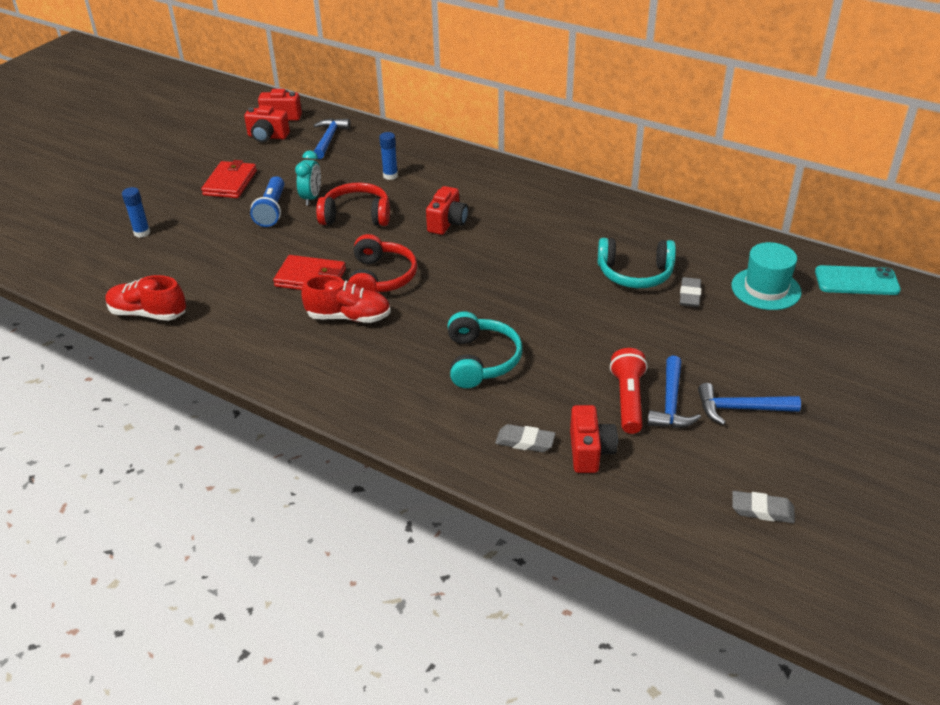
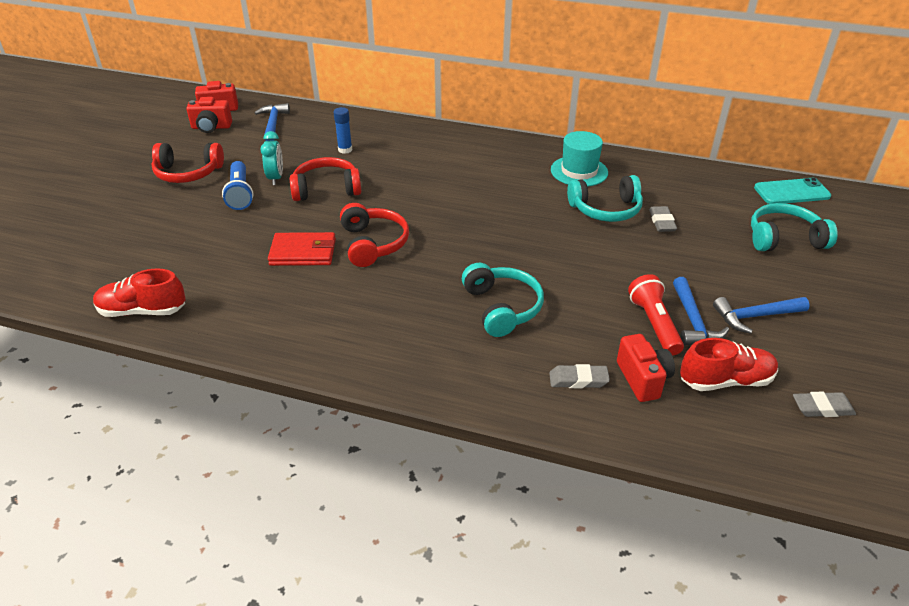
camera: 15 degrees left, 0 degrees up
(142, 233) = (110, 231): blue glue stick -> none
(230, 183) = (188, 173): red wallet -> red headphones
(348, 317) = (356, 285): red shoe -> red shoe (725, 380)
(447, 223) = (416, 185): red camera -> none
(766, 289) = (722, 208): turquoise hat -> turquoise hat (579, 171)
(818, 332) = (784, 238): none -> turquoise headphones

